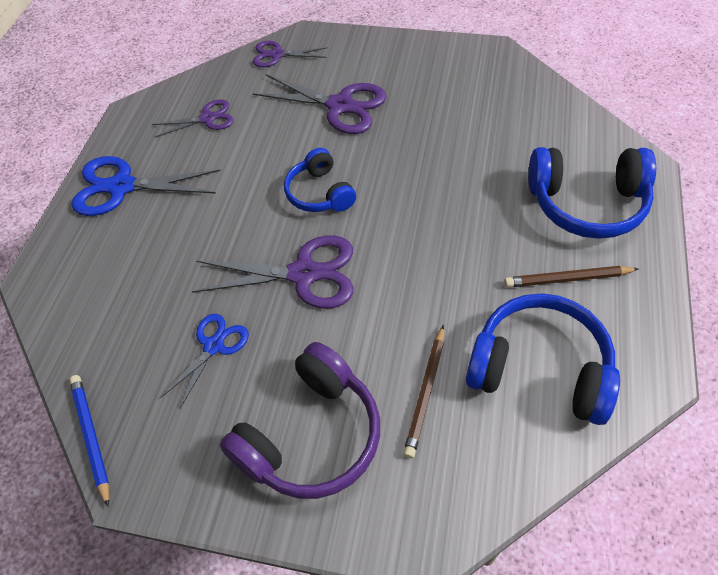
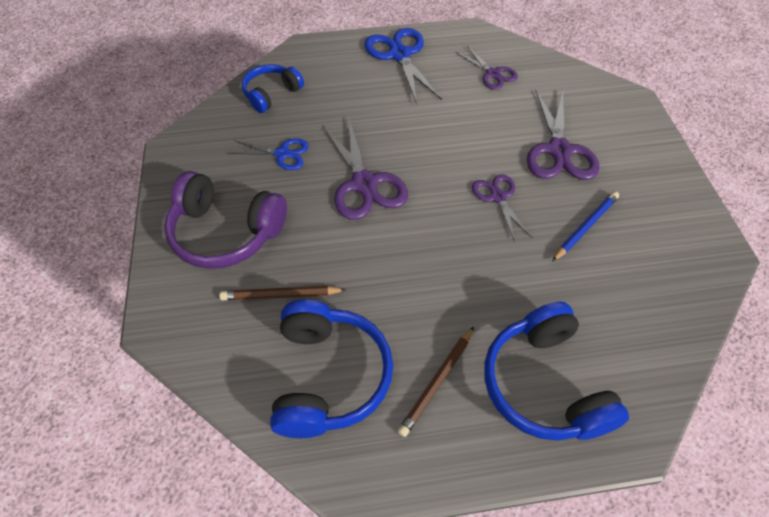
camera: 65 degrees right, 0 degrees up
(91, 437) = (199, 119): blue pencil -> blue pencil (585, 226)
(277, 55) = (594, 89): purple scissors -> purple scissors (498, 197)
(320, 193) = (450, 168): blue headphones -> blue headphones (271, 94)
(567, 279) = (437, 382): brown pencil -> brown pencil turned 120 degrees counterclockwise

